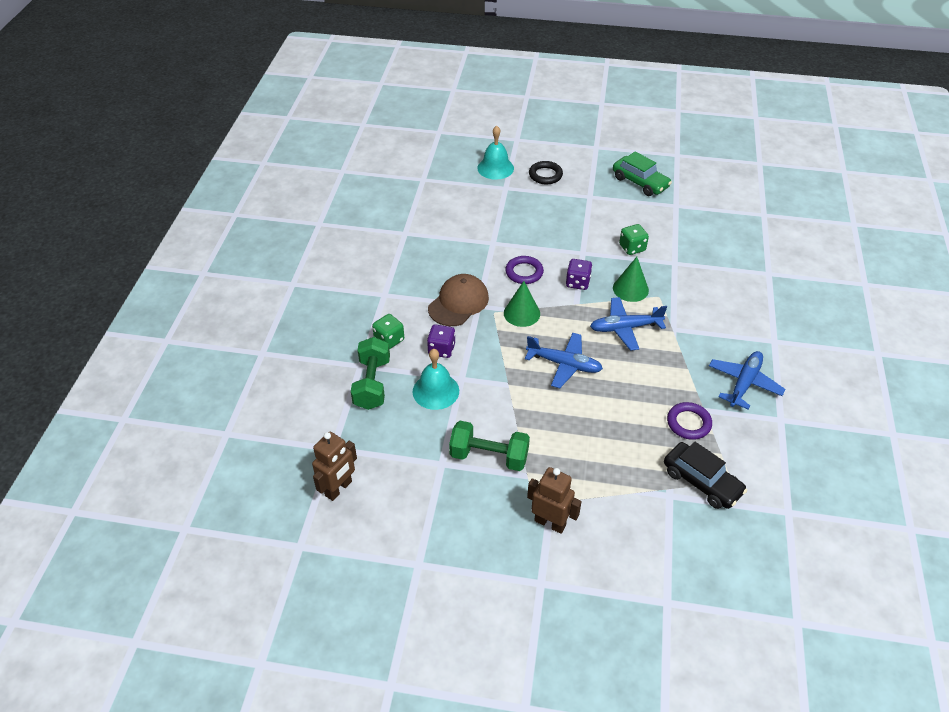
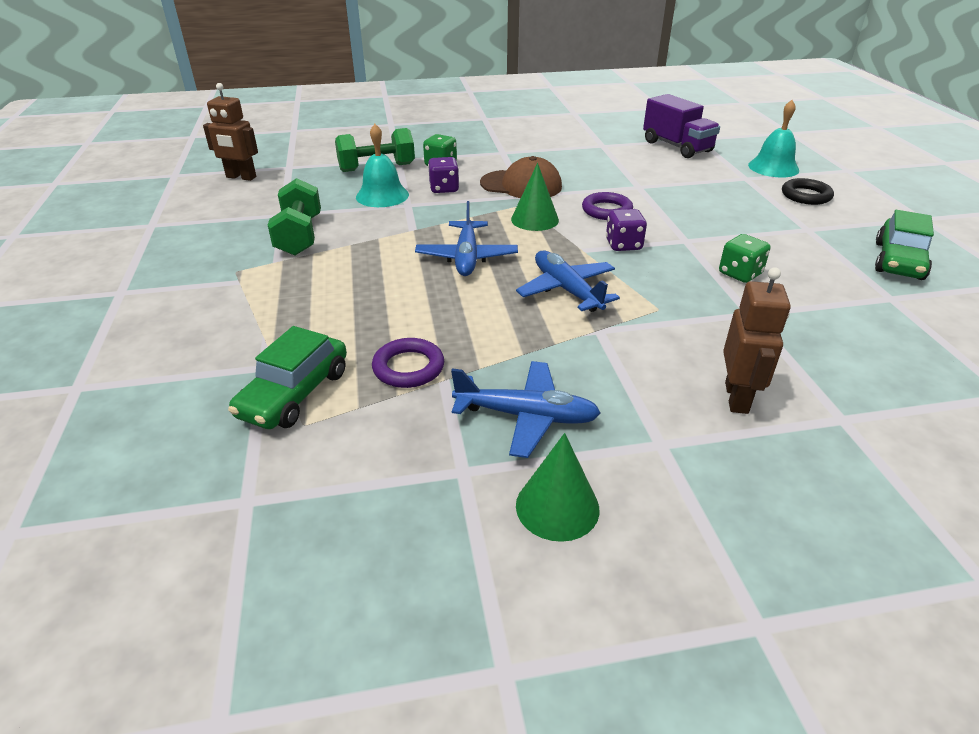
camera: 70 degrees right, 10 degrees down
(432, 196) = (677, 146): none -> purple truck
(550, 523) = (207, 285): brown robot -> brown robot (737, 398)
(630, 289) = (650, 284): green cone -> green cone (557, 507)
(702, 481) = (295, 394): black car -> green car

